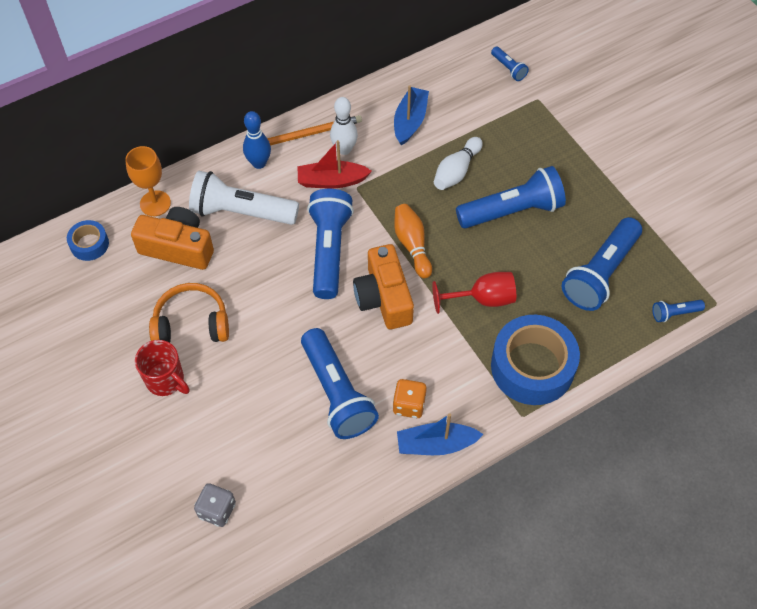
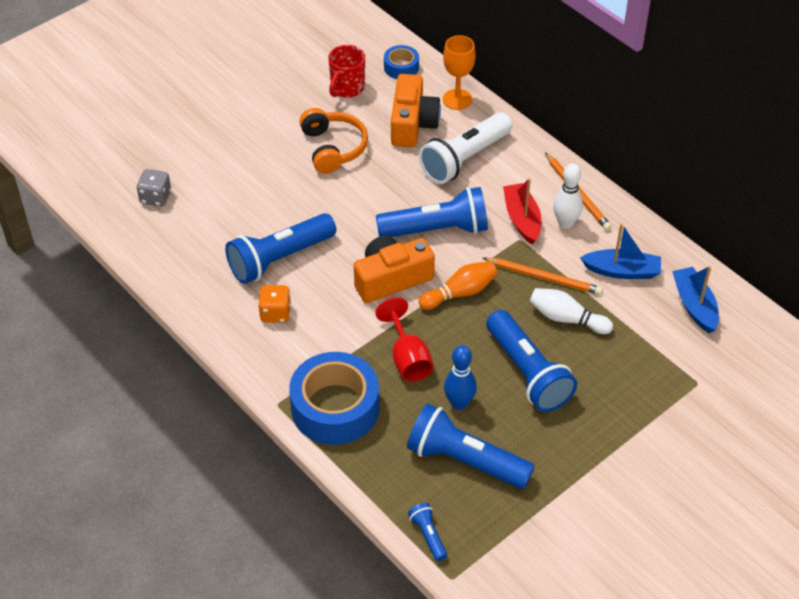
camera: 80 degrees right, 10 degrees down
(166, 380) = (273, 143): red mug -> red mug (347, 88)
(241, 212) = (464, 159): white flashlight -> white flashlight turned 135 degrees counterclockwise
(259, 163) = (526, 162): blue bowling pin -> blue bowling pin (459, 403)
(406, 178) = (544, 278): none -> orange pencil
(436, 444) = (236, 339): blue boat -> blue boat (694, 305)
(508, 68) = (733, 351): blue flashlight -> none

